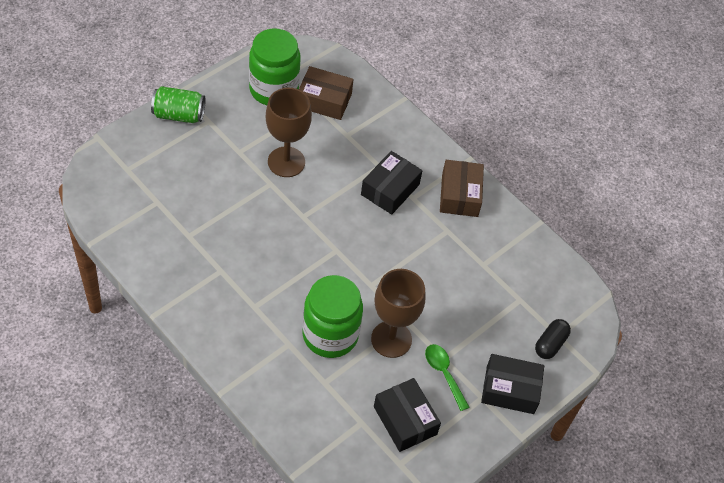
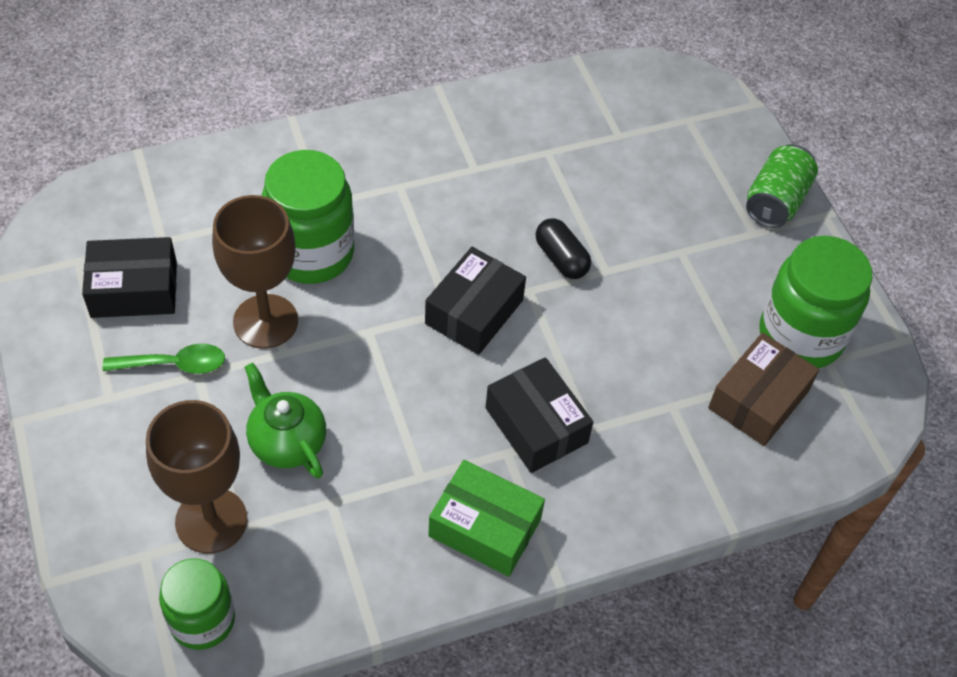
camera: 115 degrees right, 0 degrees up
(286, 162) = (641, 303): brown goblet -> brown goblet (211, 520)
(460, 195) = (485, 527): brown box -> green box
(461, 297) = (287, 442): none -> green teapot
(510, 390) = (97, 439): black box -> black box (474, 312)
(550, 344) = (137, 535): black capsule -> black capsule (561, 258)
(574, 295) = (202, 620): none -> green jar

